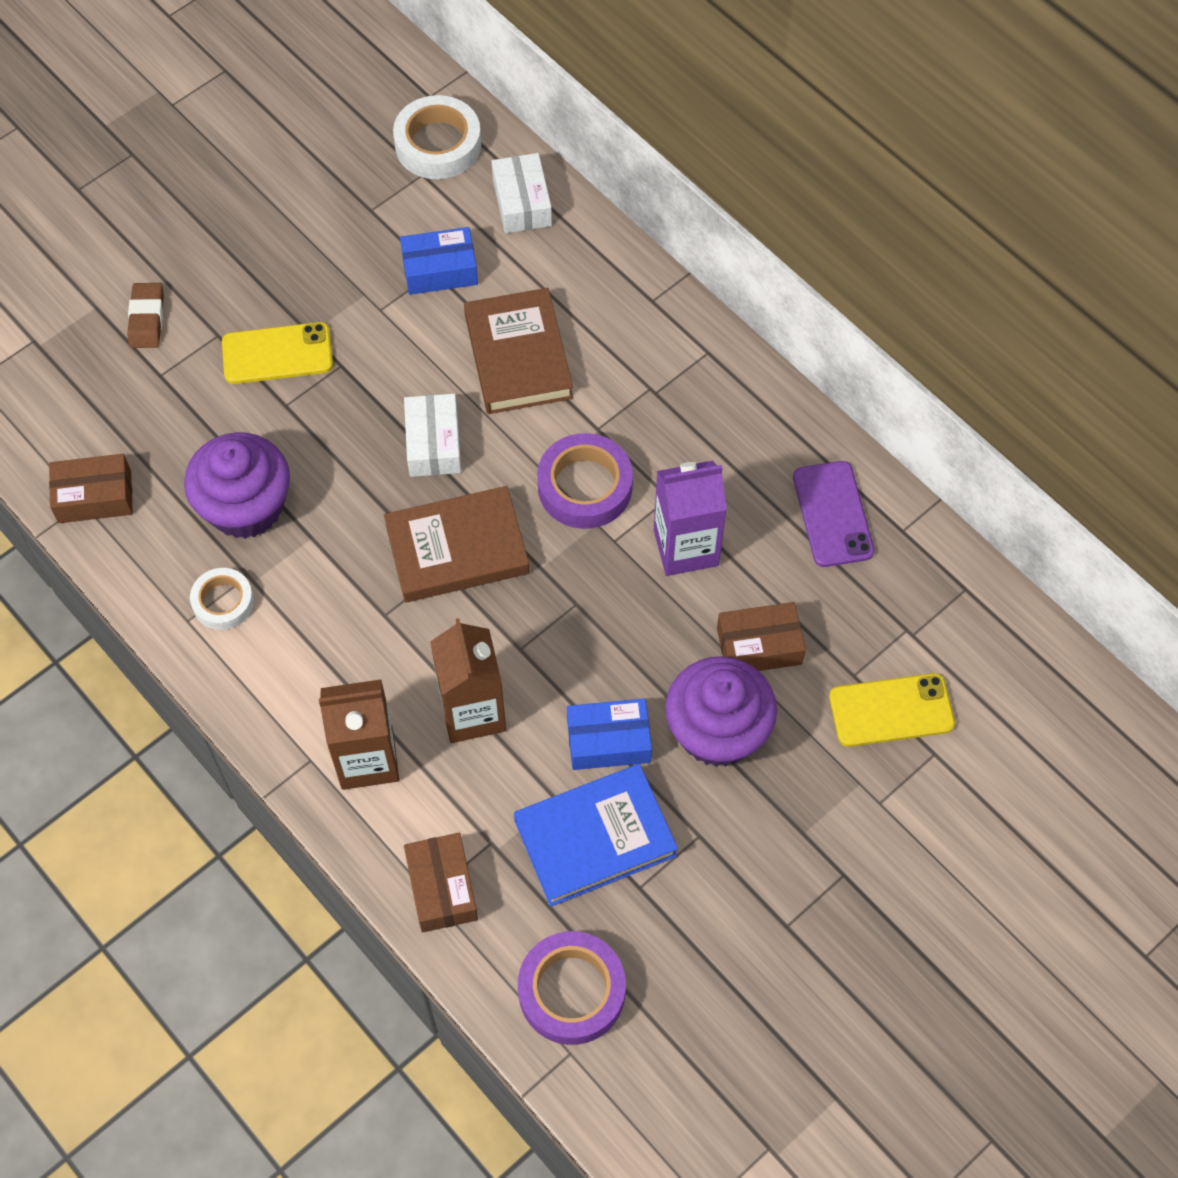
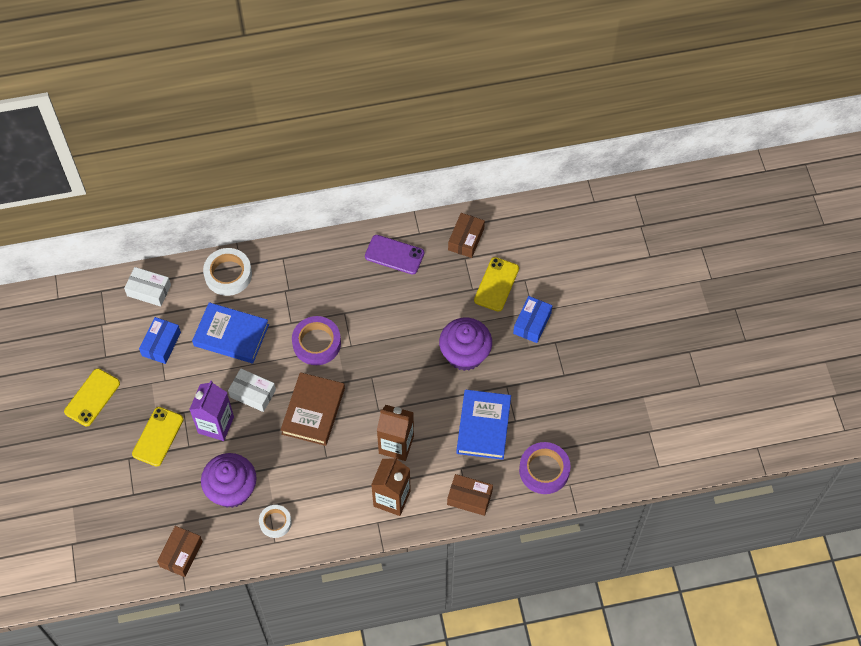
camera: 60 degrees left, 0 degrees up
(147, 319) = (96, 486): brown eraser -> none
(291, 231) = (92, 397): none -> yellow phone
(438, 144) = (89, 309): white tape -> white tape (228, 274)
(518, 356) = (231, 335): brown book -> blue book
(608, 741) = (443, 398): blue box -> blue box (532, 323)
(686, 547) = (373, 319): purple carton -> purple carton (216, 425)
(759, 646) = (437, 317): brown box -> brown box (466, 239)

